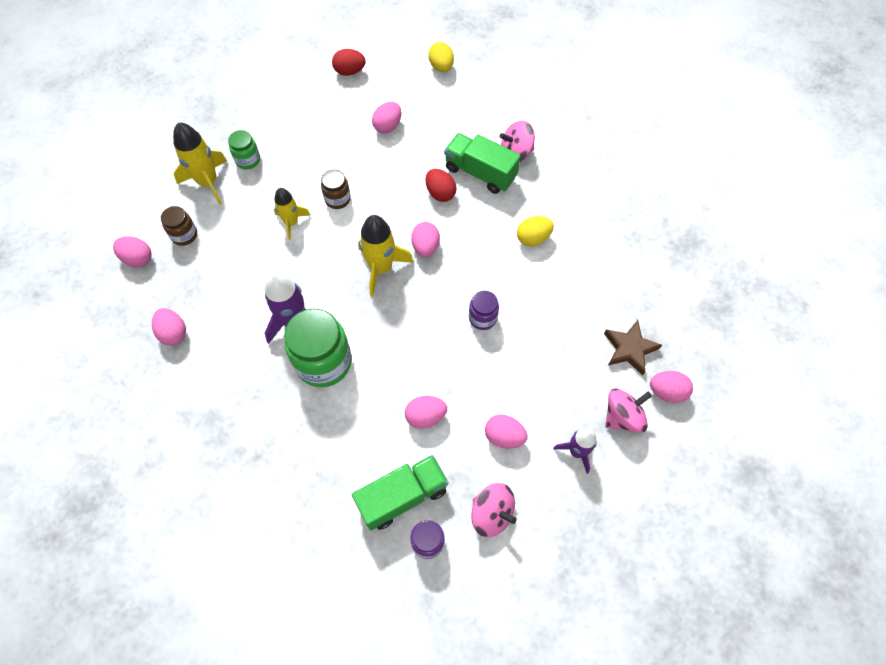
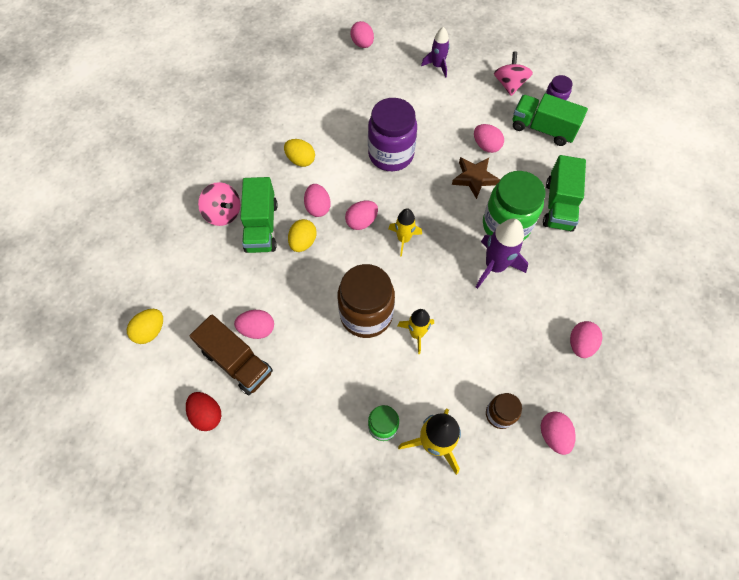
camera: 125 degrees left, 0 degrees up
(303, 430) = (558, 205): none -> green truck
(337, 199) = (366, 314): brown jar -> brown jar, size x1.95
(372, 103) = (237, 362): none -> brown truck
(381, 268) = (403, 239): yellow rocket -> yellow rocket, size x0.64
(440, 193) = (303, 242): red egg -> yellow egg
(482, 318) = (391, 155): purple jar -> purple jar, size x1.95
(504, 436) = (460, 102): pink egg -> pink egg (318, 207)
(622, 417) = (396, 56): pink spinning top -> none
(629, 349) = (348, 71): brown star -> brown star (474, 178)

